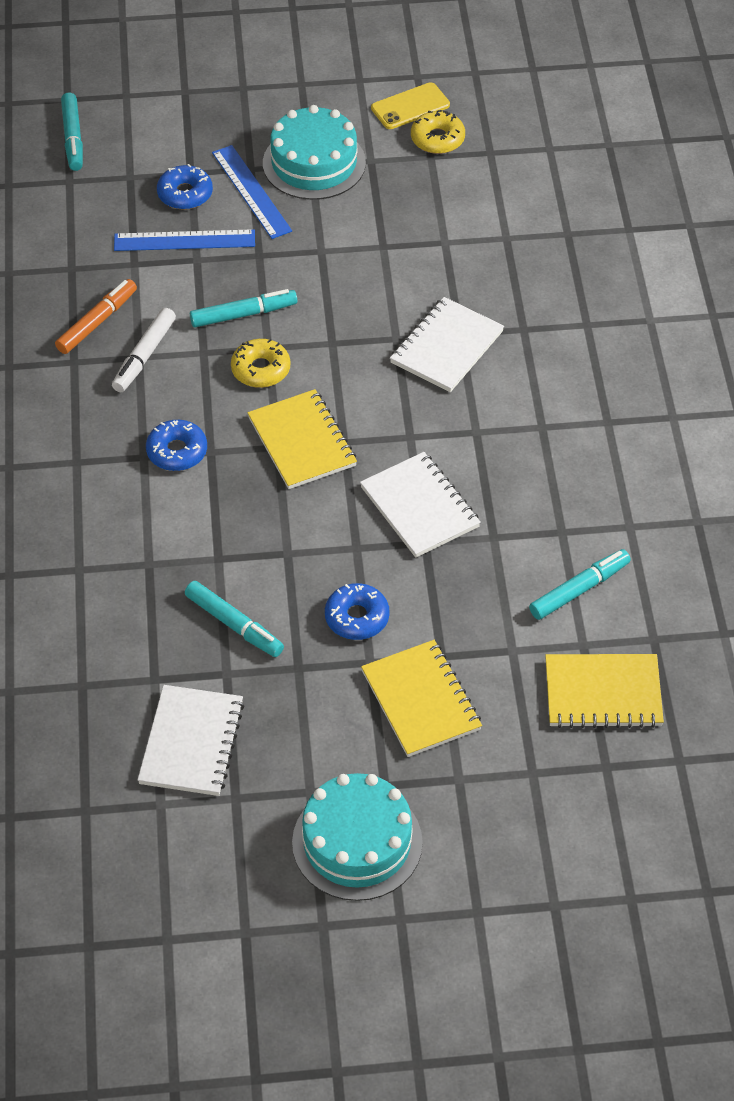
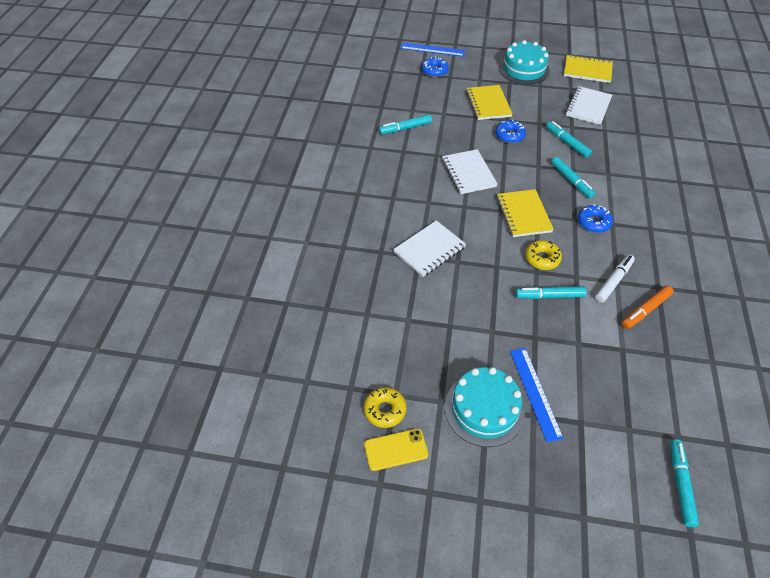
camera: 165 degrees left, 0 degrees up
(184, 240) = (587, 360): blue ruler -> blue ruler (432, 49)
(185, 194) = (585, 402): blue donut -> blue donut (434, 71)
(220, 531) = (571, 181): none -> turquoise marker
(603, 693) = (411, 94): yellow notebook -> yellow notebook (587, 70)

